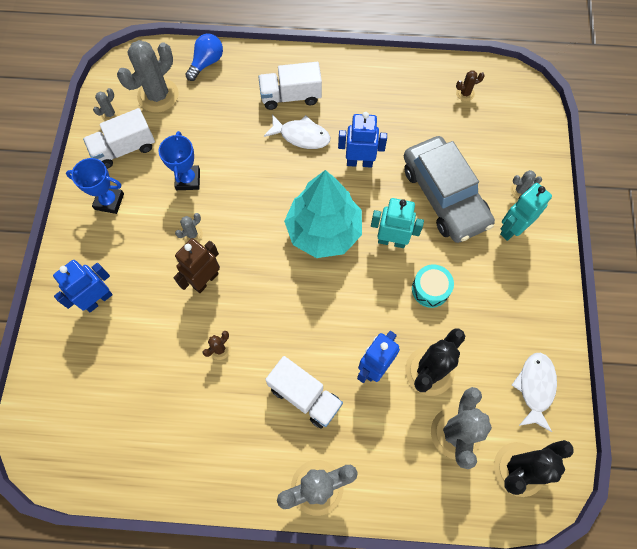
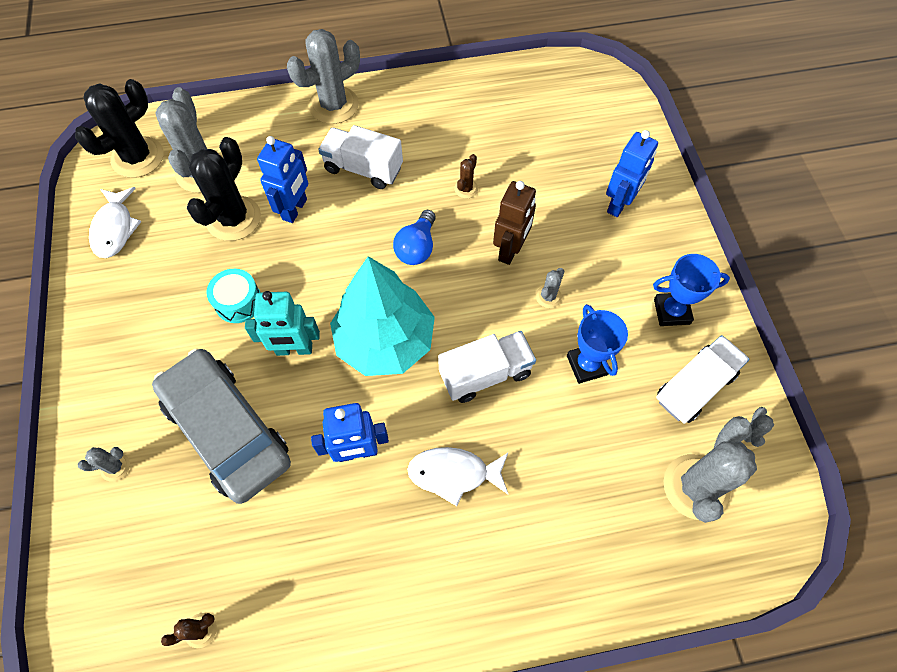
camera: 165 degrees right, 5 degrees down
(206, 63) = (652, 573): blue light bulb -> blue light bulb (417, 247)
(291, 96) = (491, 542): white truck -> white truck (485, 374)
(511, 229) = (131, 404): turquoise robot -> none

